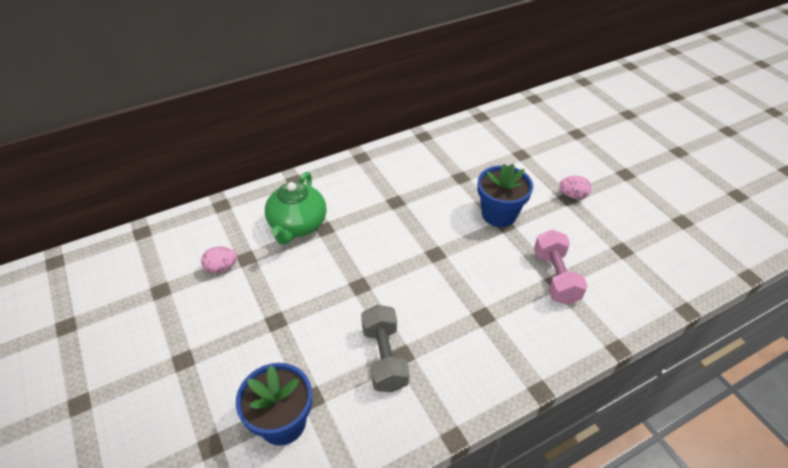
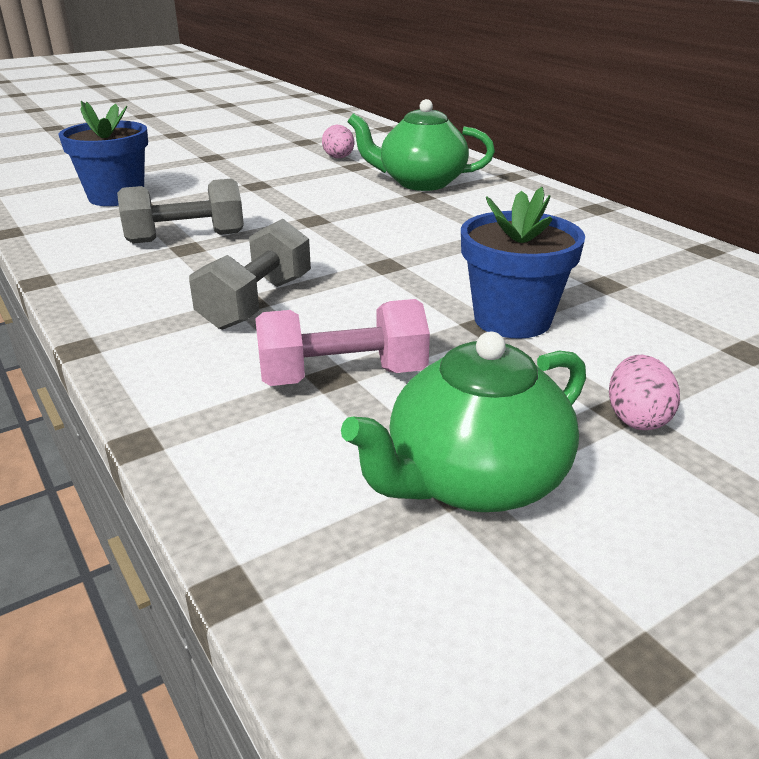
camera: 85 degrees right, 15 degrees down
(484, 312) = (256, 302): none -> grey dumbbell
(618, 244) = (473, 480): none -> green teapot

